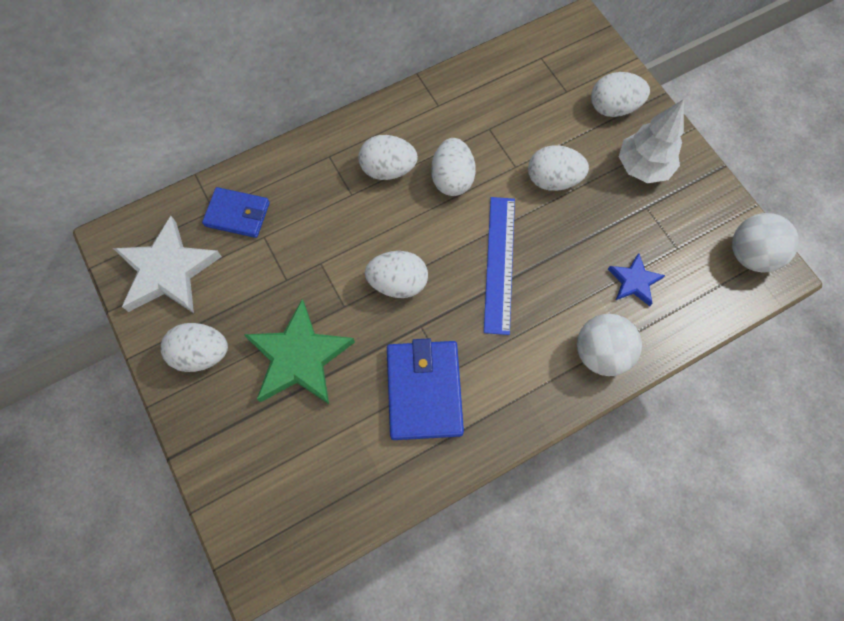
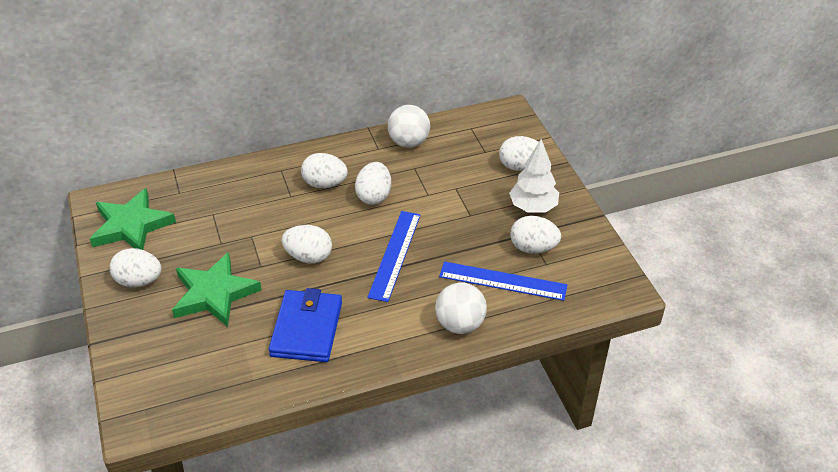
camera: 10 degrees right, 25 degrees down
(168, 271) = (131, 225): white star -> green star
(237, 214) = (197, 197): blue wallet -> none
(553, 180) = (456, 206): white egg -> white egg (533, 248)
(634, 281) = (503, 281): blue star -> blue ruler
(750, 255) = (607, 276): white ball -> white ball (409, 142)

